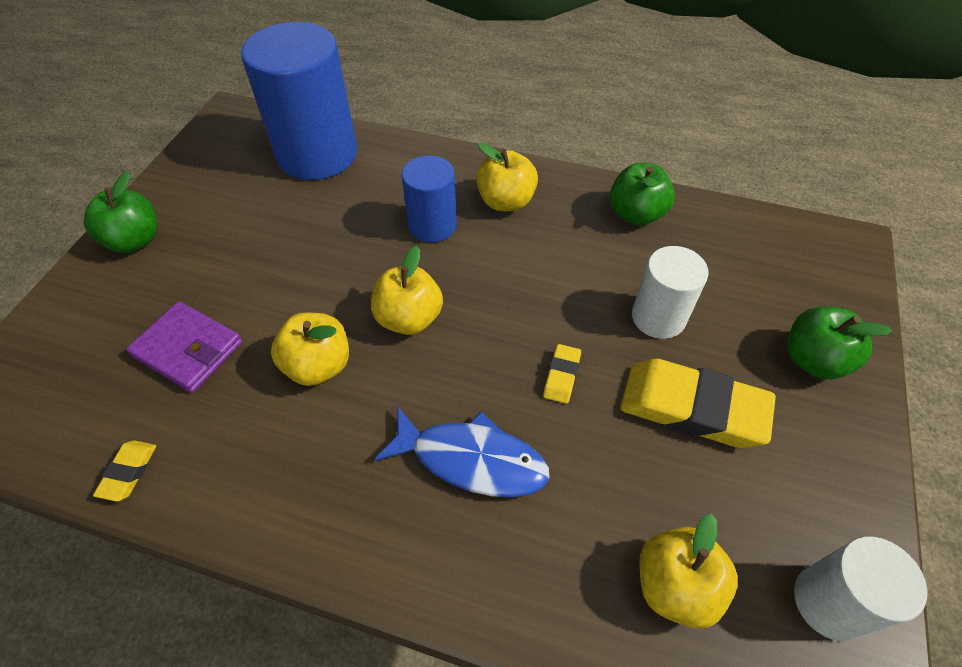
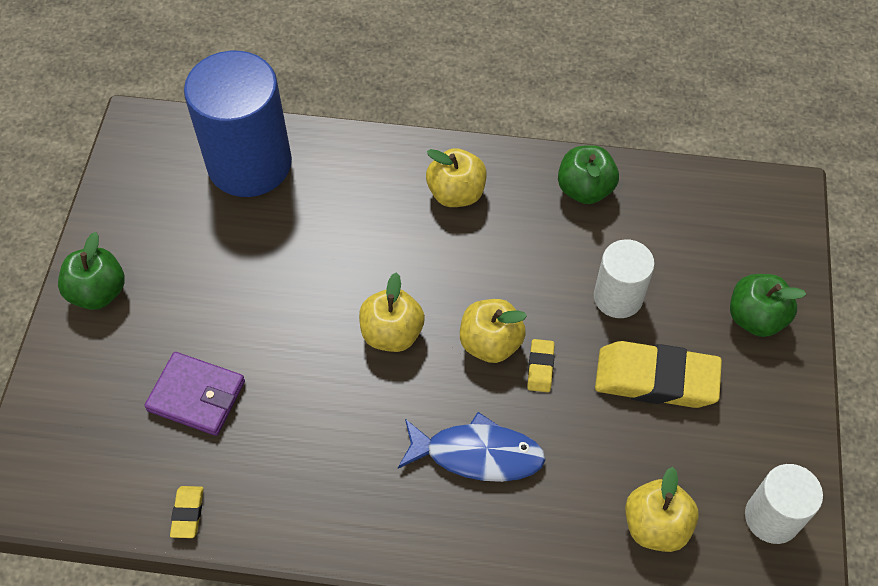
camera: 10 degrees left, 5 degrees up
(318, 365) = (322, 392): yellow apple -> yellow apple (490, 343)
(432, 225) = (390, 231): blue cylinder -> none

